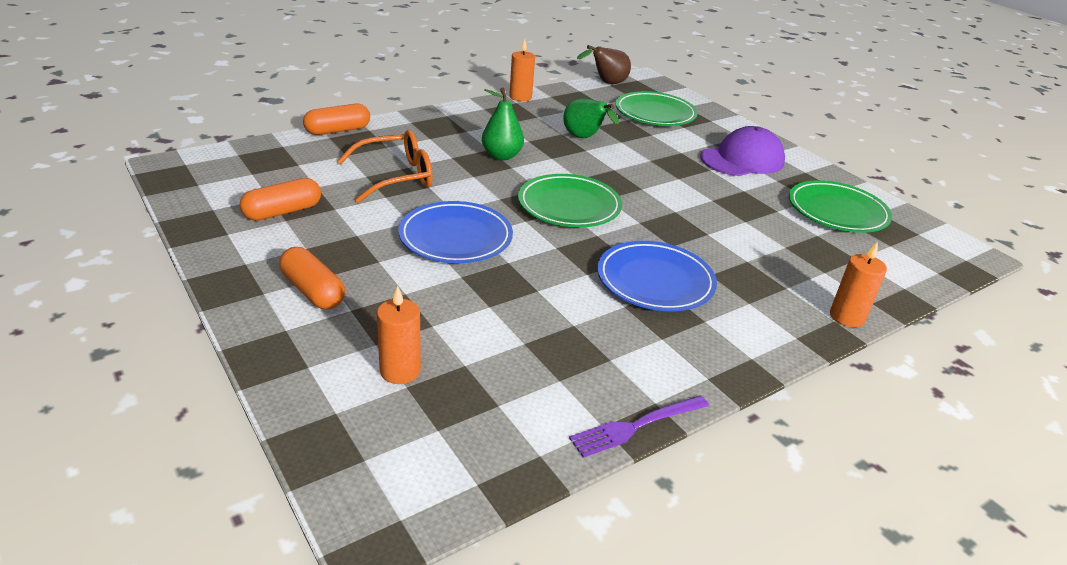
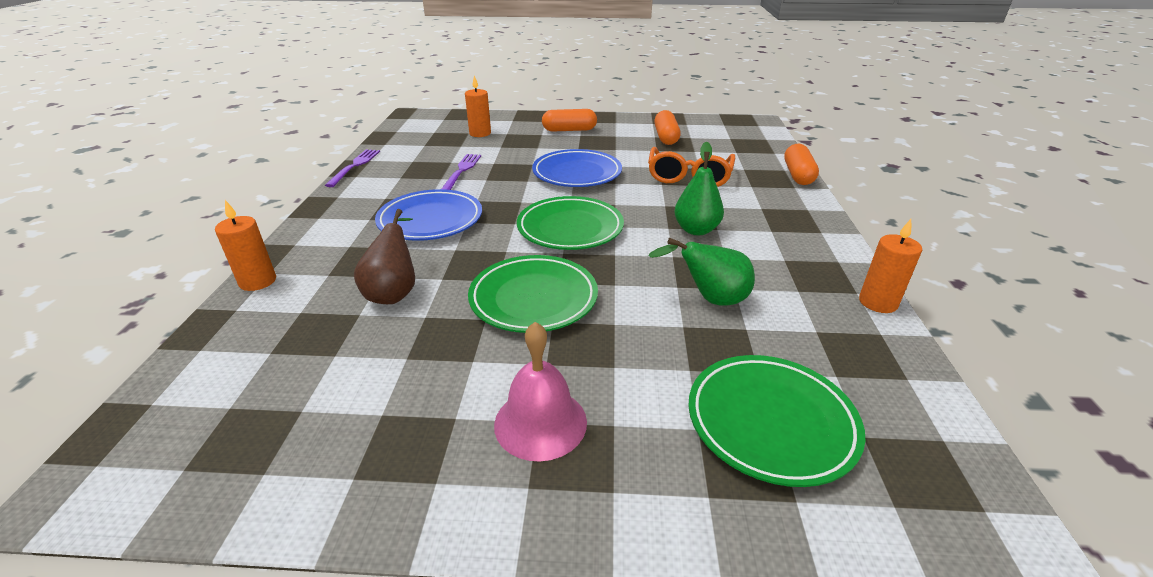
camera: 130 degrees right, 0 degrees up
(539, 319) = (461, 171): none -> purple fork
(606, 83) = (952, 437): brown pear -> brown pear (394, 292)
(742, 159) = (540, 422): purple cap -> pink bell
(837, 212) = (330, 418): green plate -> green plate (533, 298)

